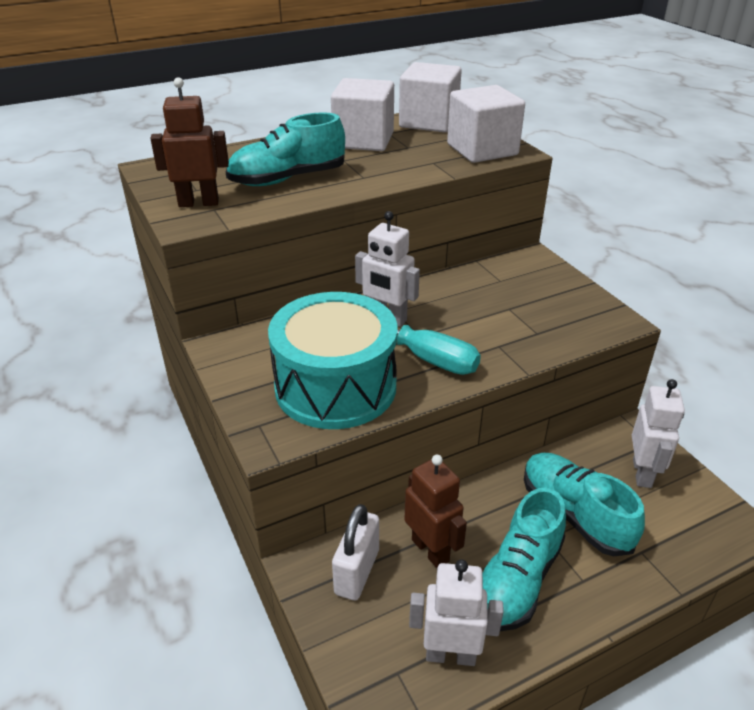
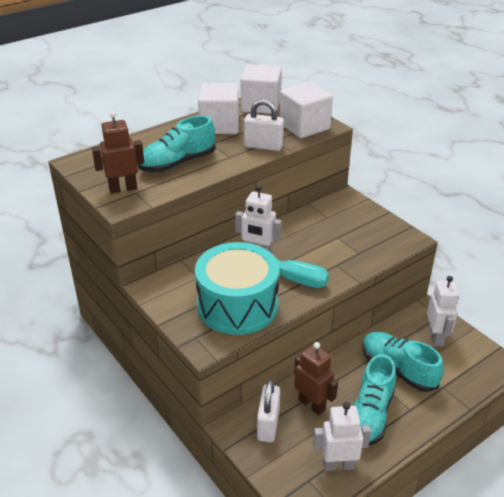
camera: 10 degrees left, 0 degrees up
(416, 168) = (263, 146): none -> white padlock

